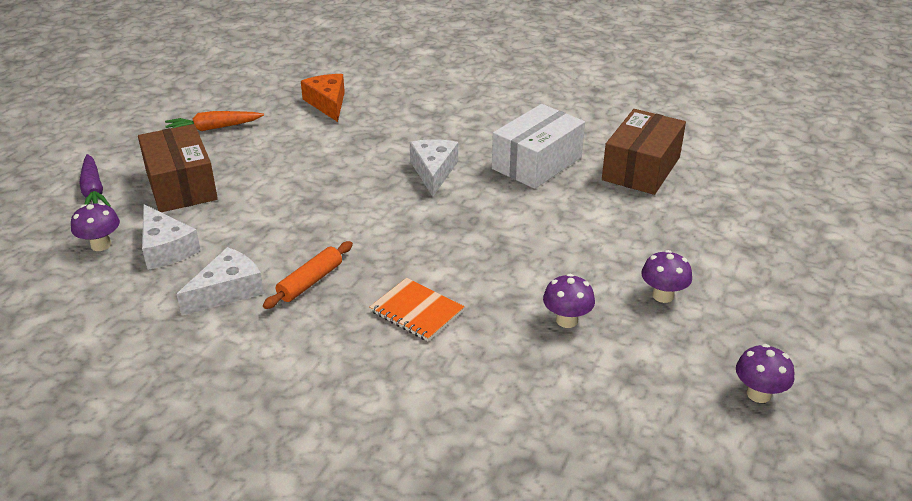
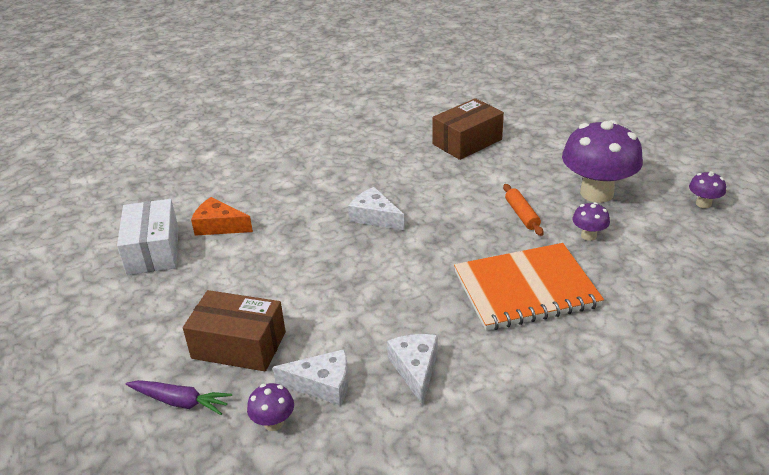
camera: 50 degrees left, 0 degrees up
(213, 128) = (173, 297): orange carrot -> none
(310, 282) = (446, 324): orange rolling pin -> orange rolling pin (522, 214)
(416, 311) = (526, 289): orange notebook -> orange notebook, size x2.06
(537, 163) = (415, 174): white box -> white box (153, 250)
(641, 168) = (467, 142): brown box -> brown box turned 75 degrees clockwise
(663, 295) = (596, 193): purple mushroom -> purple mushroom, size x2.26

